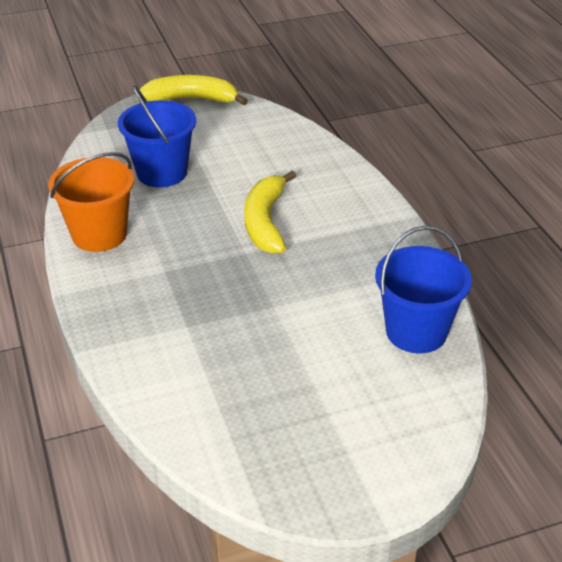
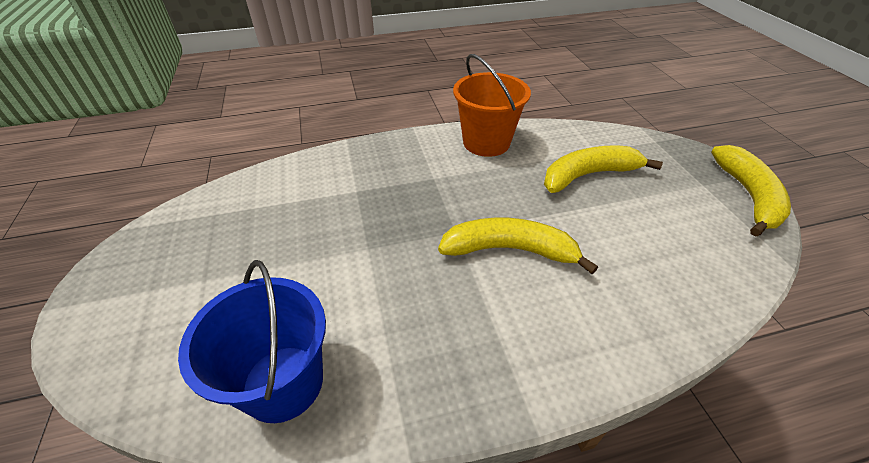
camera: 95 degrees right, 5 degrees up
(162, 172) = (588, 175): blue bucket -> yellow banana

